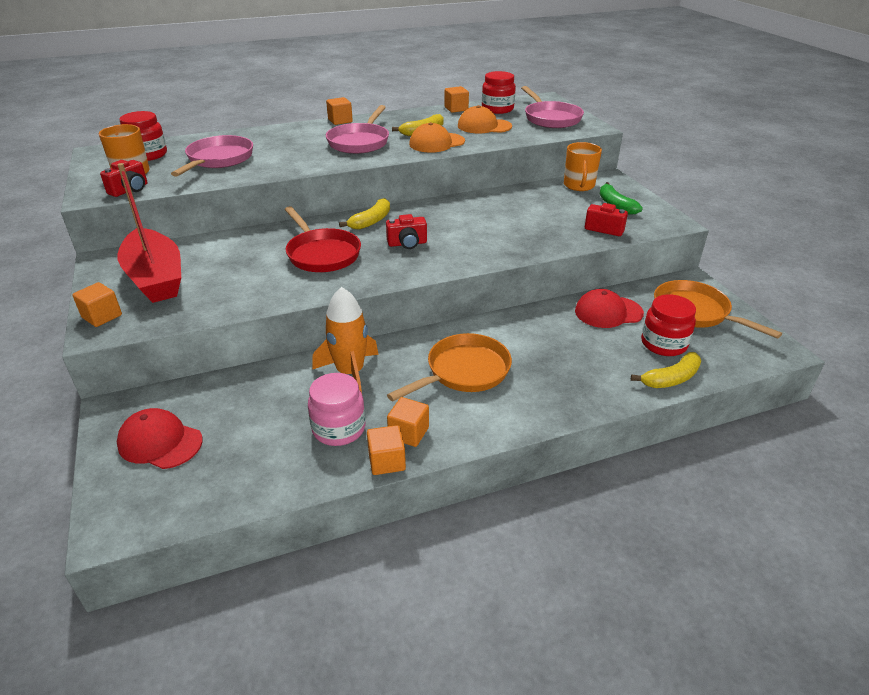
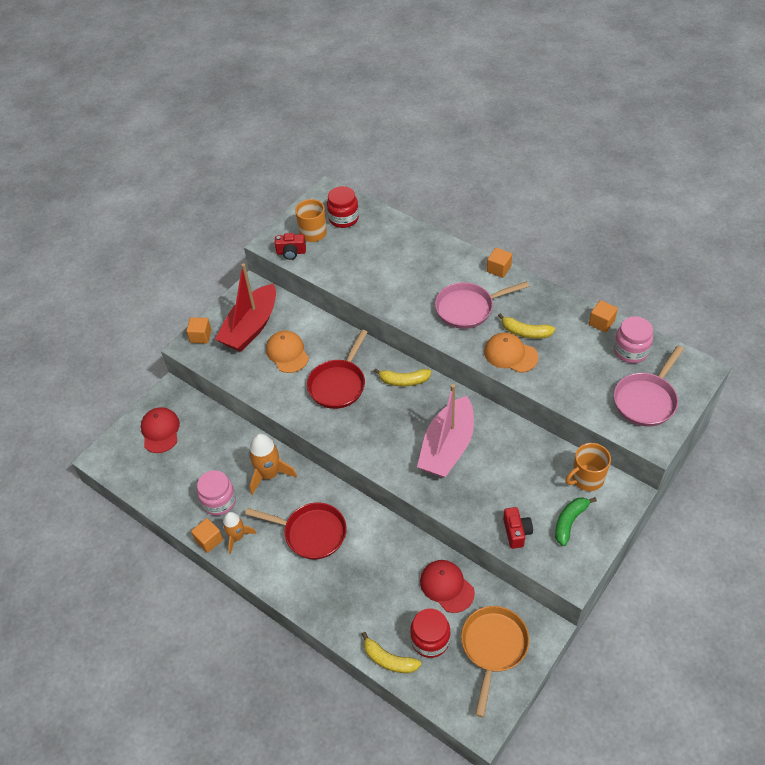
camera: 60 degrees right, 15 degrees up
(218, 160) = (368, 257): pink pan -> none
(407, 243) = (389, 421): red camera -> none
(408, 433) = (237, 537): orange cube -> orange rocket
(464, 372) = (311, 533): orange pan -> red pan
(476, 227) = (447, 447): none -> pink boat
(484, 126) = (578, 364): orange cap -> orange cap (287, 353)
(497, 109) = (630, 351): red jar -> pink jar

